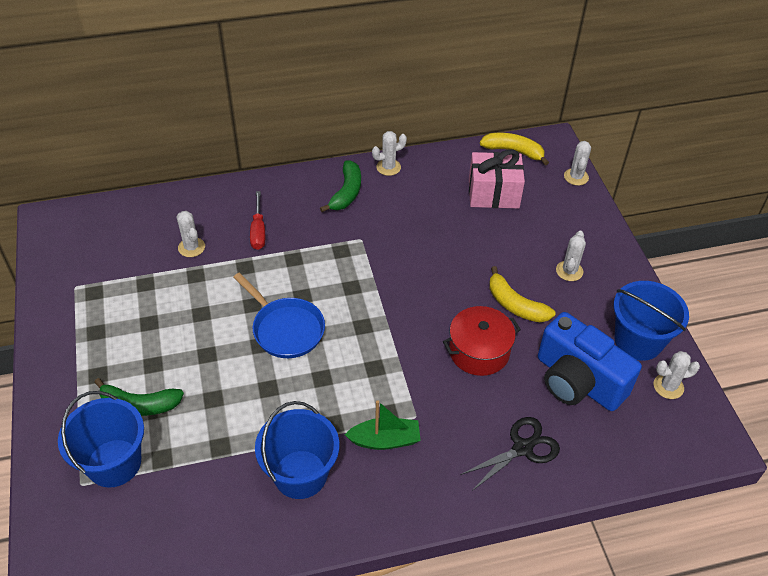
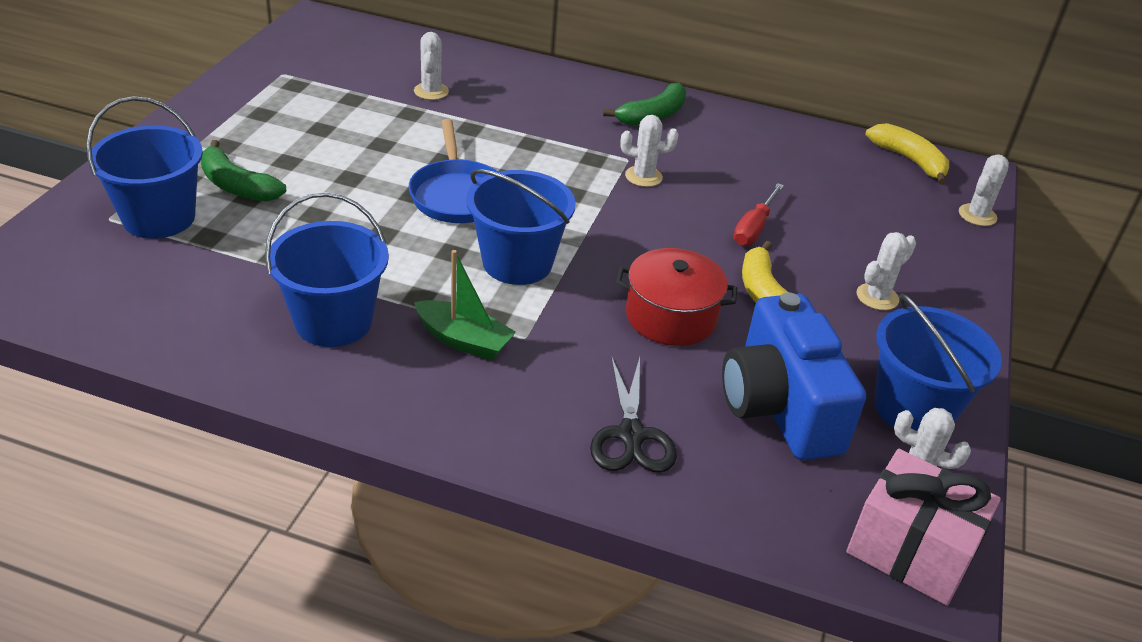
camera: 30 degrees right, 10 degrees down
(258, 231) = (517, 107): red screwdriver -> red screwdriver (754, 228)
(366, 362) = (517, 263): none -> blue bucket
(388, 167) = (727, 114): white cactus -> white cactus (643, 176)
(493, 193) = (842, 186): pink gift -> pink gift (910, 550)
(522, 448) = (631, 435): black scissors -> black scissors turned 90 degrees clockwise

